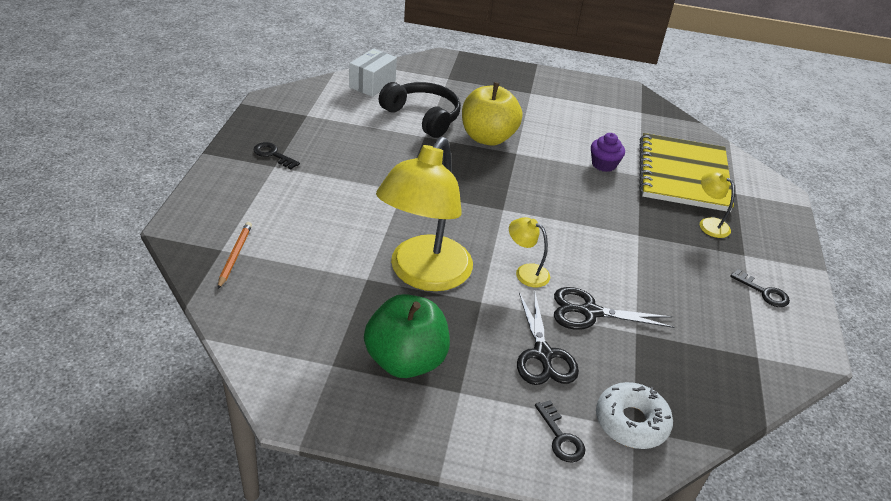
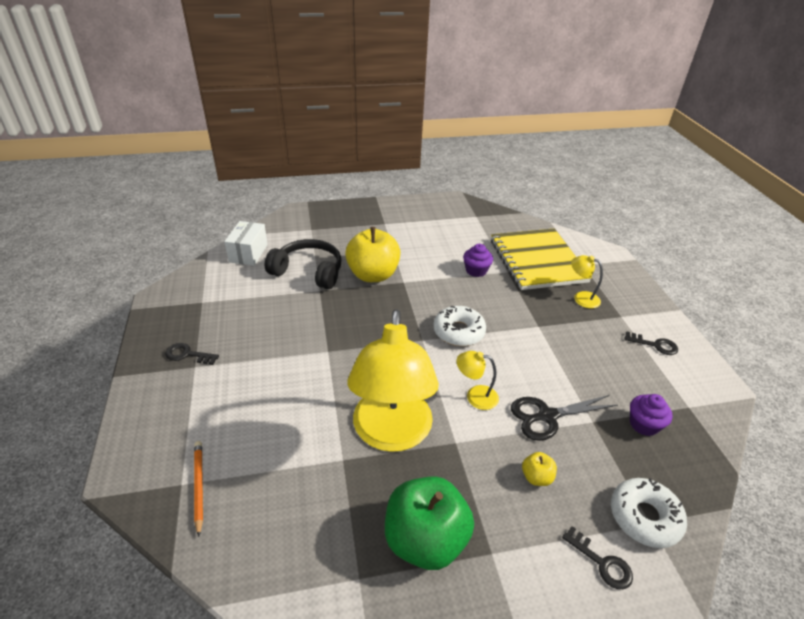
camera: 20 degrees left, 0 degrees up
(543, 354) = (536, 477): black scissors -> yellow apple
(546, 213) = (458, 332): none -> white donut
(691, 353) = (643, 424): none -> purple cupcake

